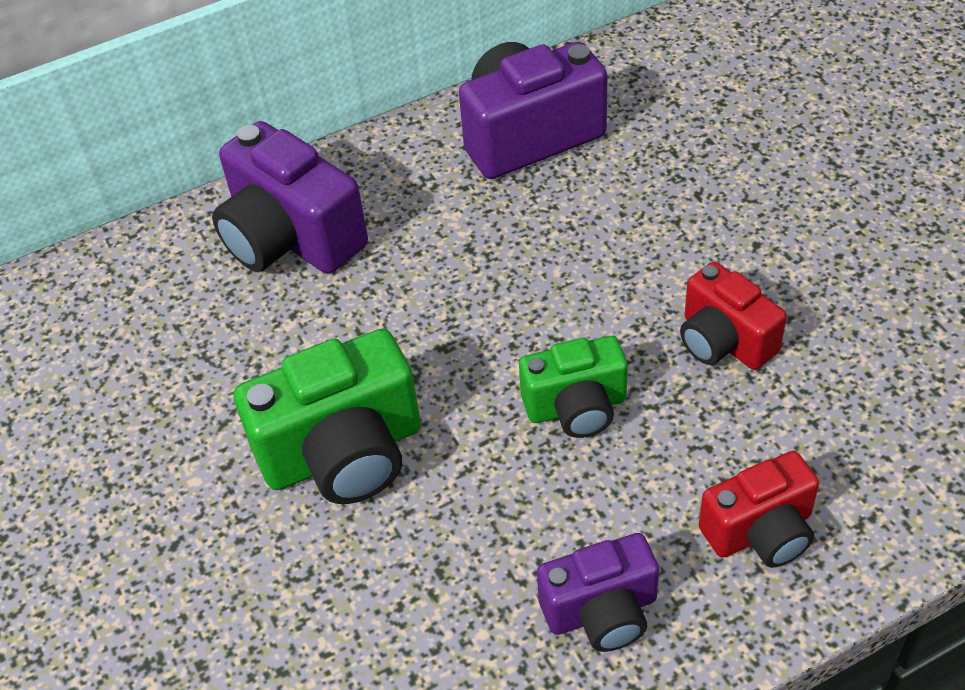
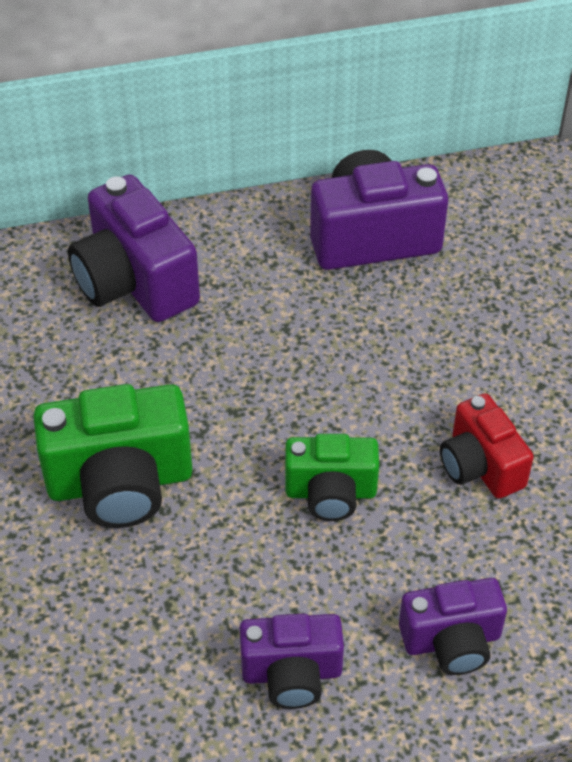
camera: 10 degrees right, 0 degrees up
(760, 531) = (452, 641): red camera -> purple camera

